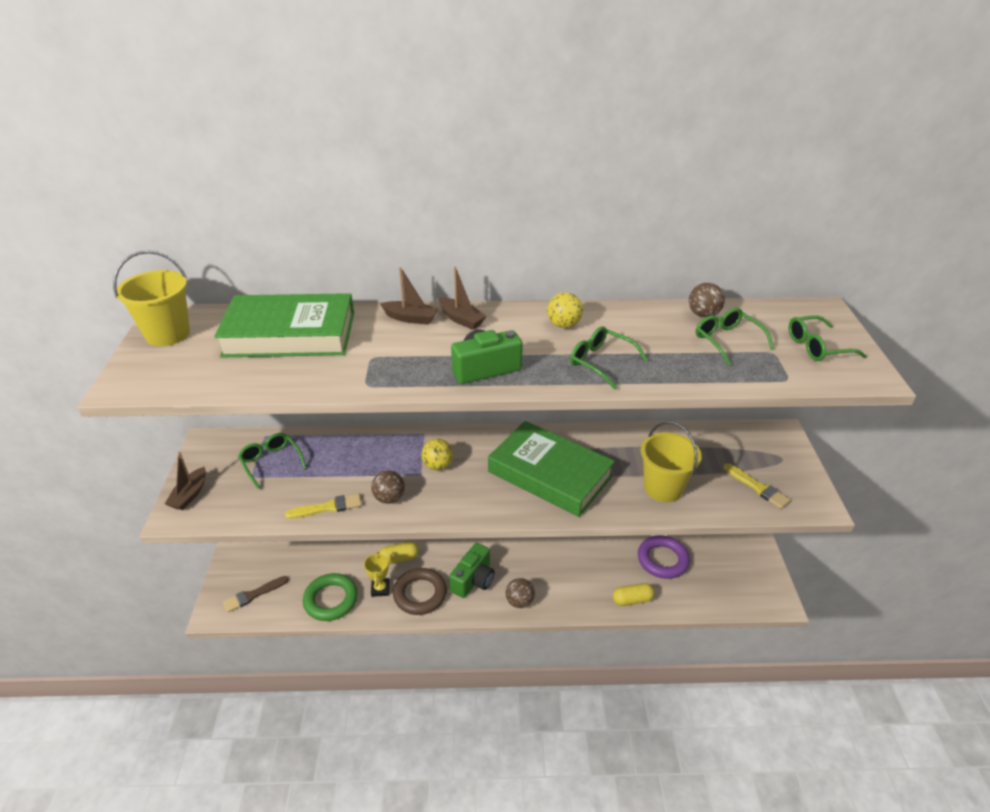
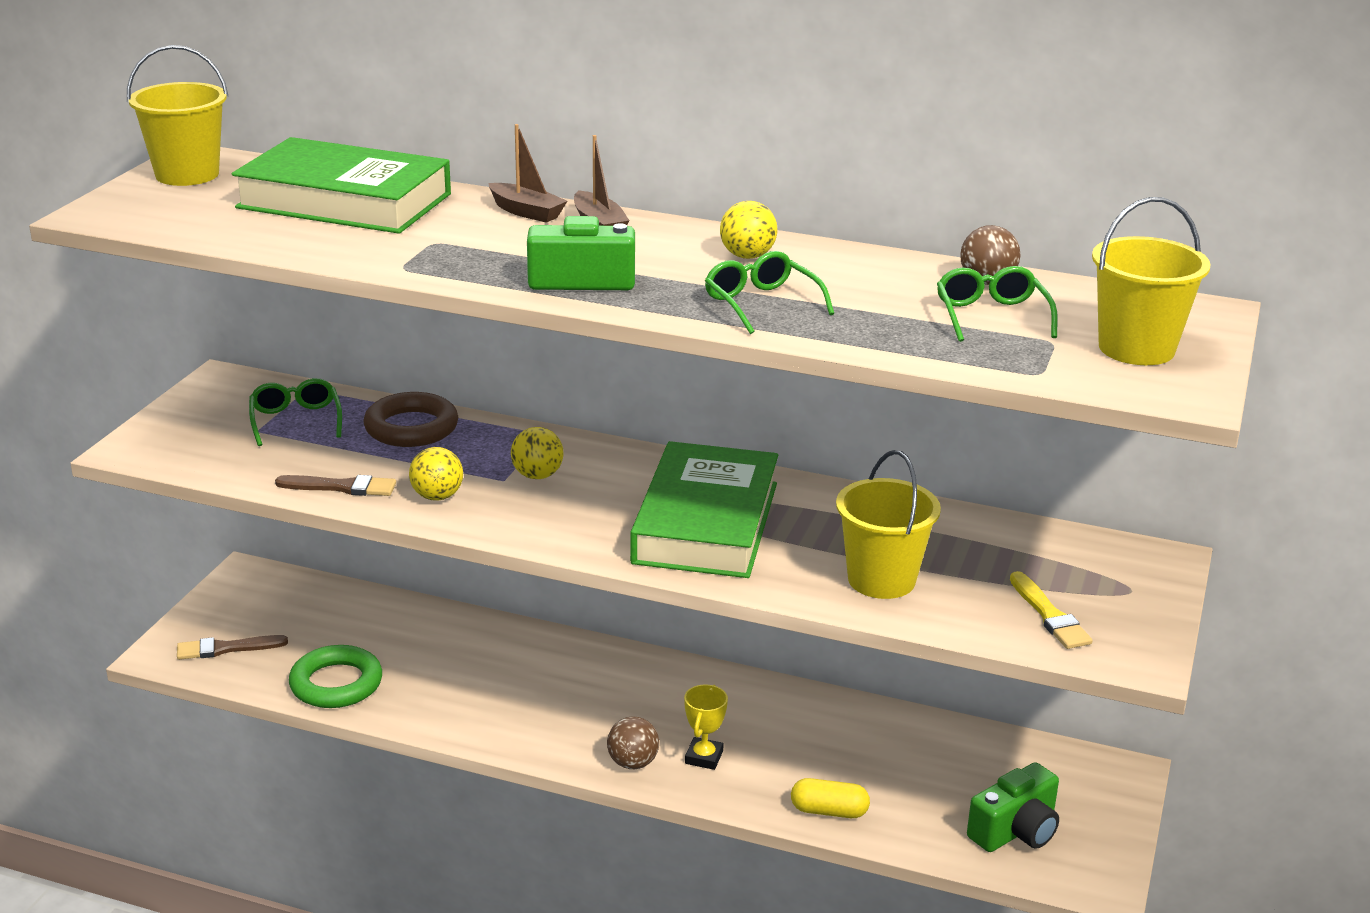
camera: 20 degrees right, 10 degrees down
(189, 495) = (162, 432): brown boat -> none
(328, 507) = (342, 487): yellow brush -> brown brush
(380, 589) = (419, 690): yellow trophy -> yellow trophy (704, 757)
(389, 498) = (437, 496): brown ball -> yellow ball
(399, 558) = (472, 659): yellow capsule -> none
(420, 594) = (477, 712): brown ring -> brown ring (411, 427)
(473, 580) = (575, 716): green camera -> green camera (1015, 831)
(550, 474) = (706, 523): green book -> green book turned 45 degrees clockwise
(662, 560) = (923, 773): purple ring -> none
(817, 347) = (1136, 348): green glasses -> yellow bucket

